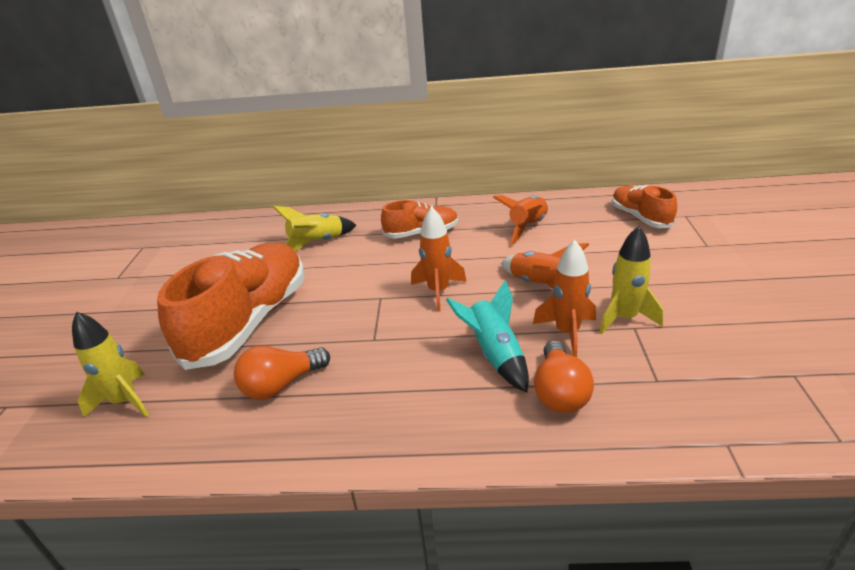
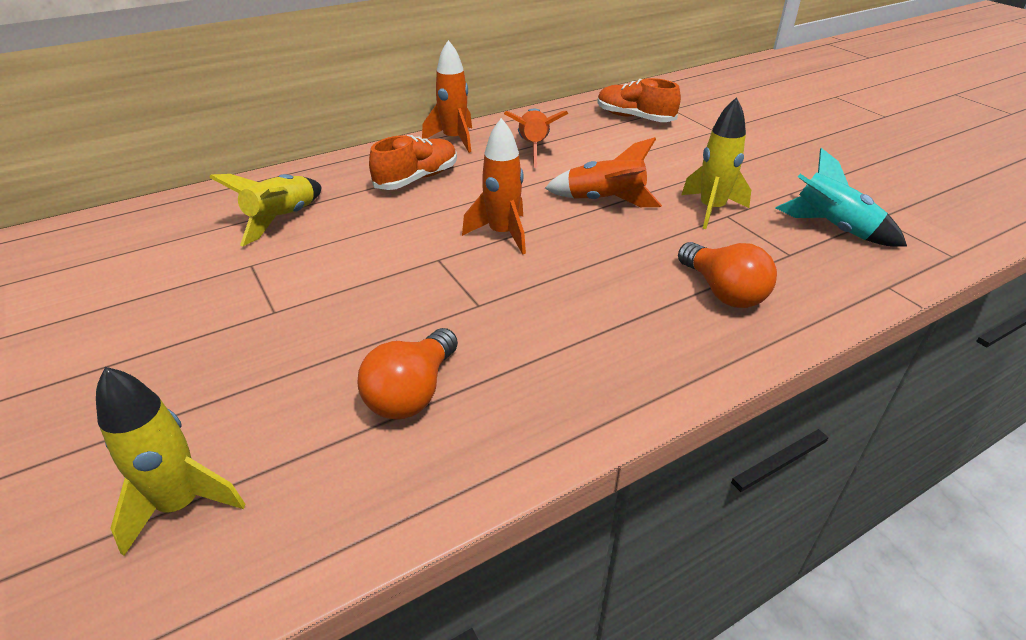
camera: 35 degrees left, 5 degrees up
(249, 321) = (282, 337): orange shoe -> none
(495, 355) = (628, 278): turquoise rocket -> turquoise rocket (833, 228)
(567, 332) = (675, 237): orange rocket -> orange rocket (454, 140)

